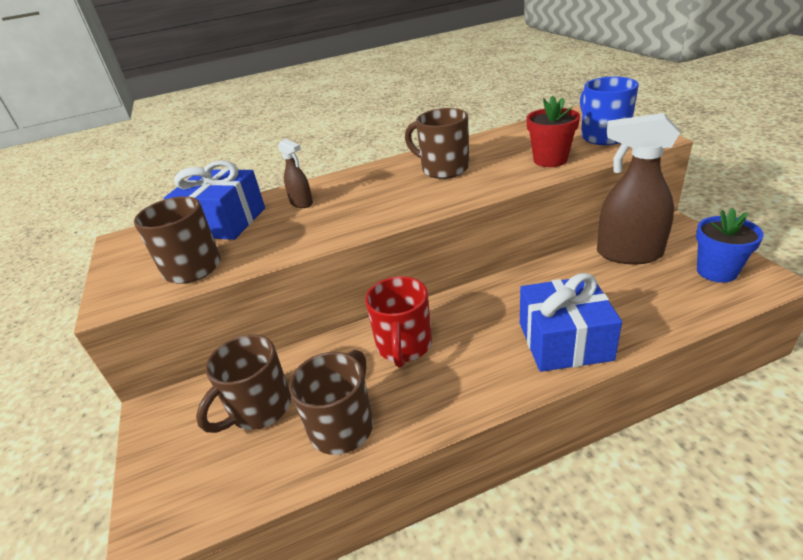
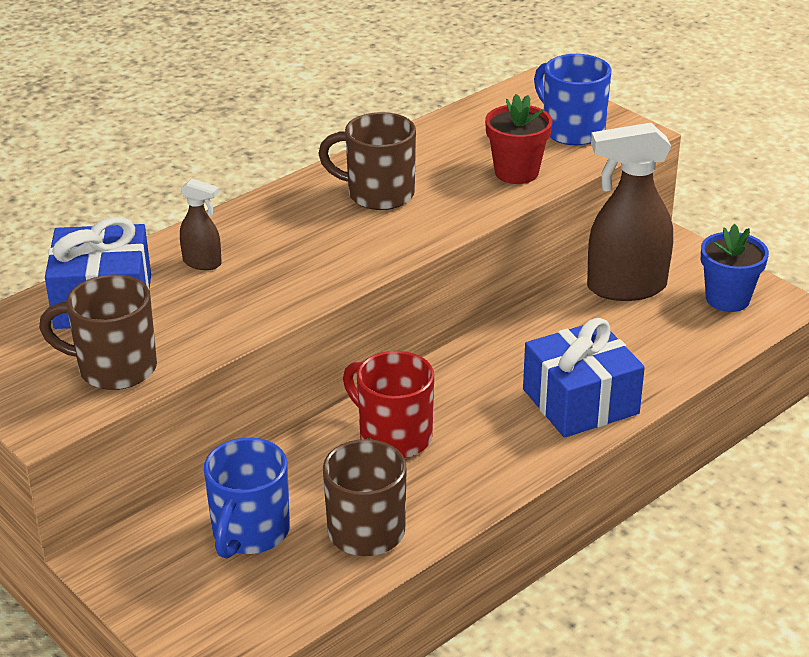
camera: 25 degrees left, 0 degrees up
(259, 408) = (249, 533): brown mug -> blue mug
(404, 346) = (393, 436): red mug -> red mug turned 150 degrees clockwise

